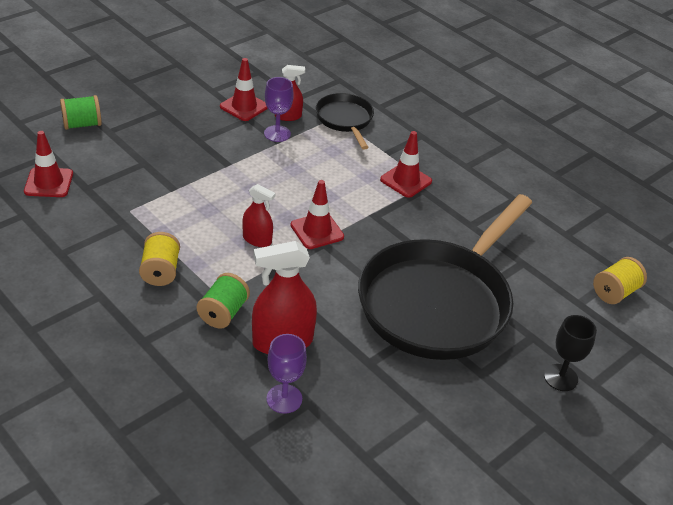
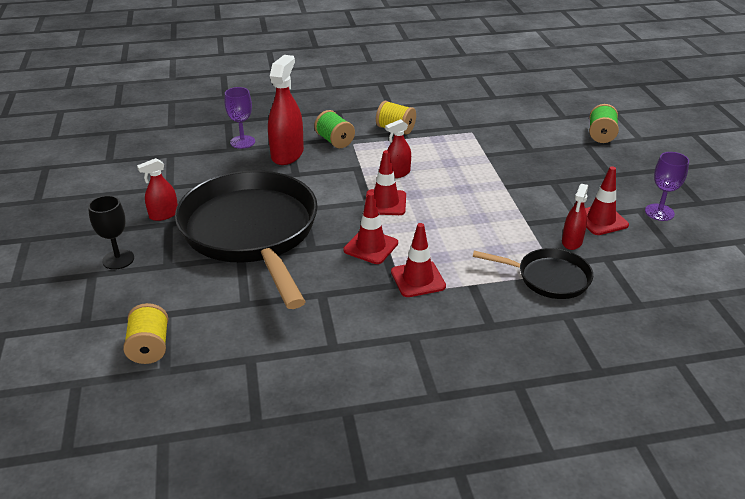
camera: 125 degrees right, 5 degrees down
(49, 183) = (525, 110): red traffic cone -> red traffic cone (371, 247)
(277, 134) = (542, 225): purple goblet -> purple goblet (659, 212)
(473, 386) = (164, 215): none -> red spray bottle

